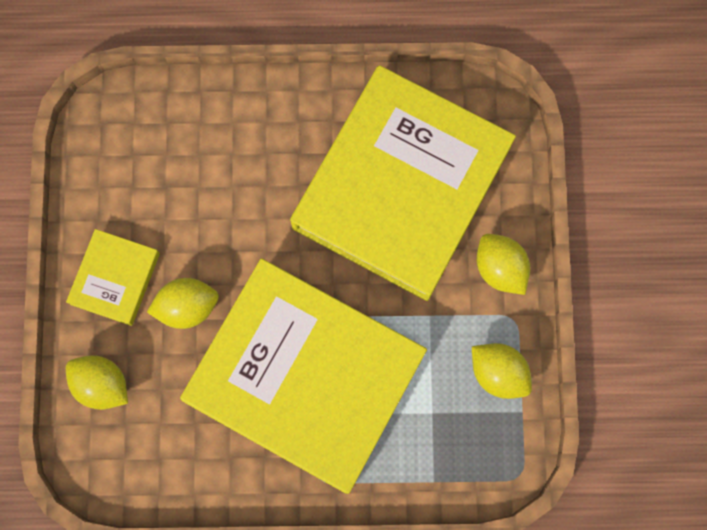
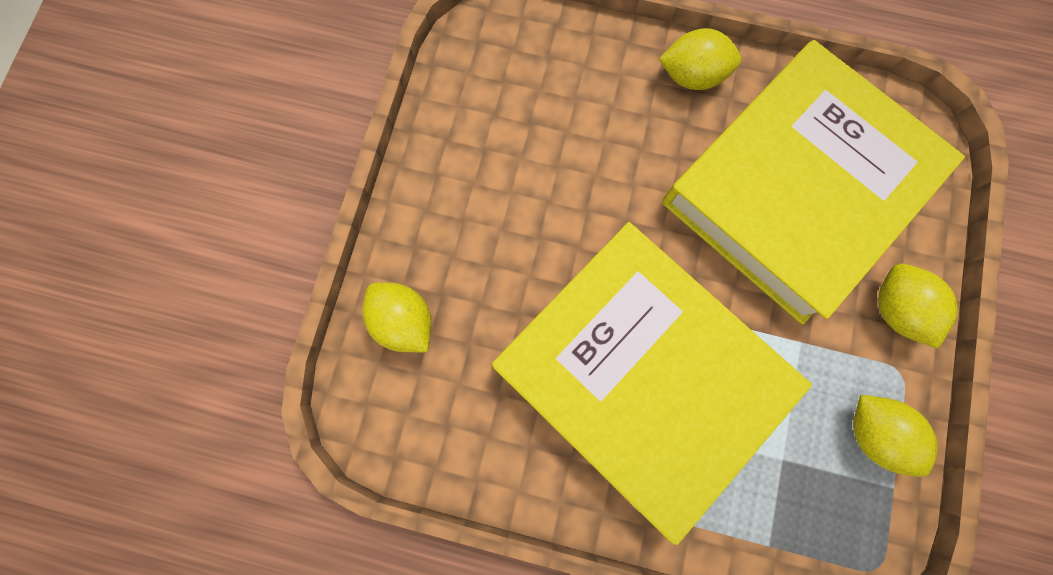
camera: 15 degrees right, 0 degrees up
(115, 278) = (450, 207): yellow book -> none
(187, 307) = (522, 259): yellow lemon -> yellow lemon (692, 76)

